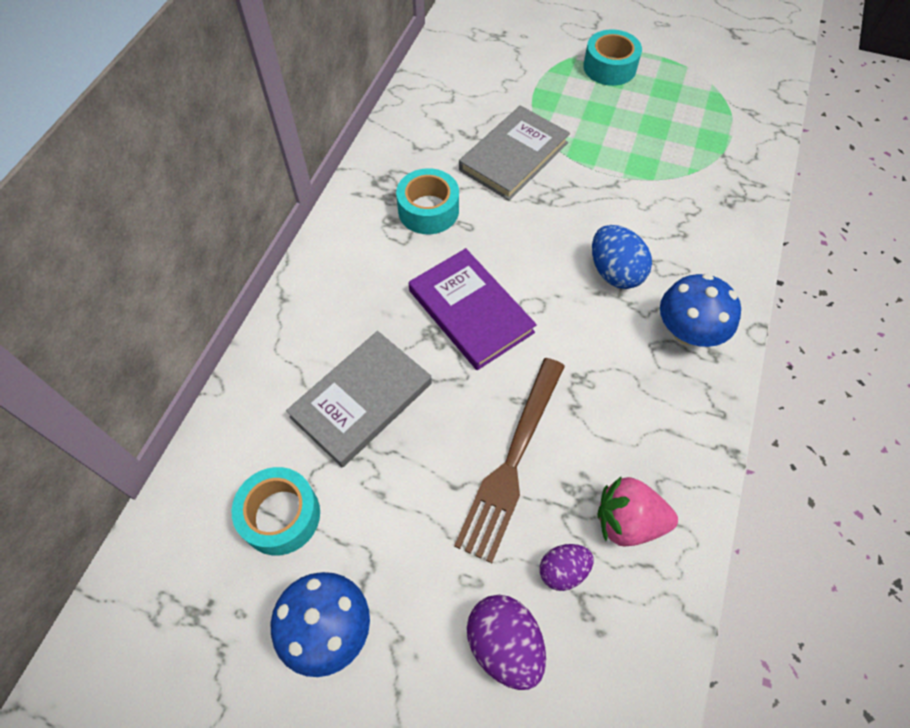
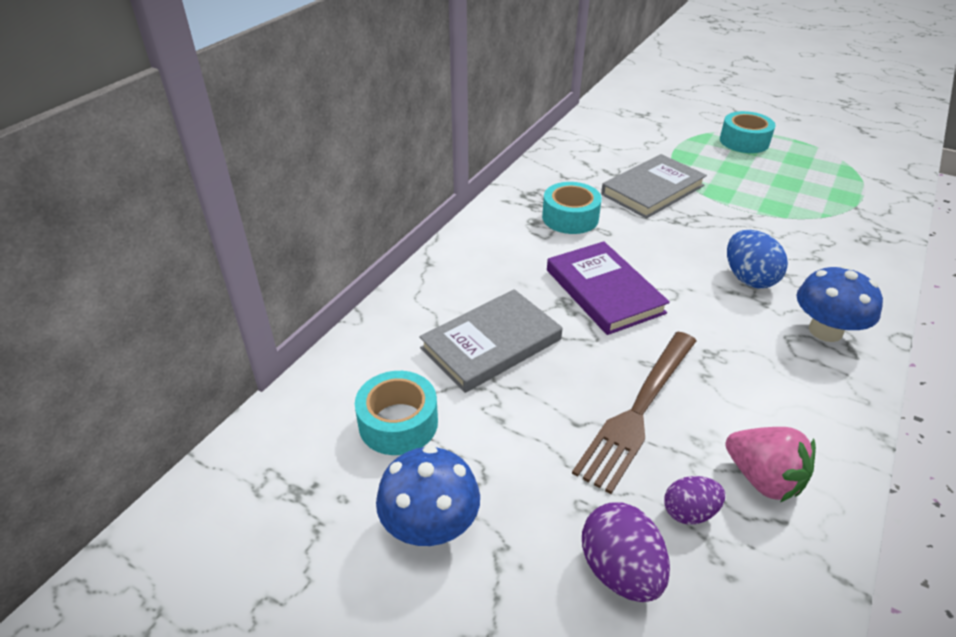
camera: 10 degrees right, 20 degrees down
(628, 521) = (763, 479): pink strawberry -> pink strawberry turned 150 degrees counterclockwise

